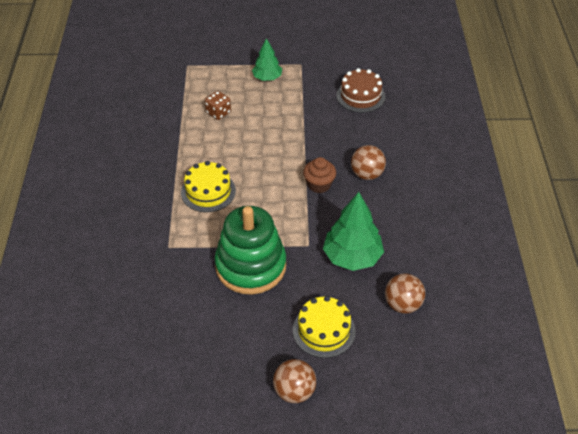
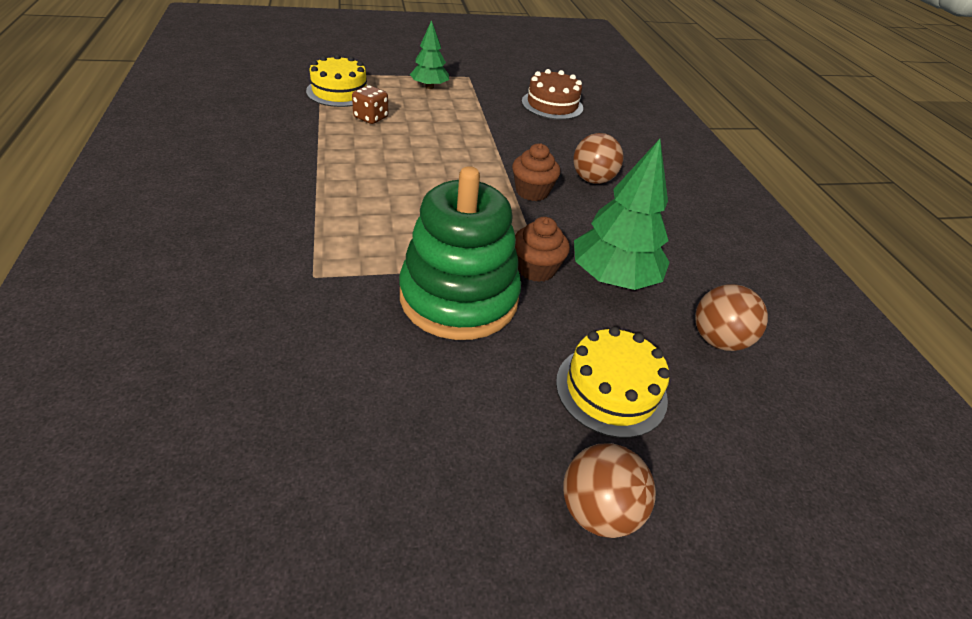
camera: 15 degrees left, 5 degrees down
(208, 191) = (370, 202): yellow cake -> yellow cake (339, 92)
(303, 248) = (536, 269): none -> brown cupcake

